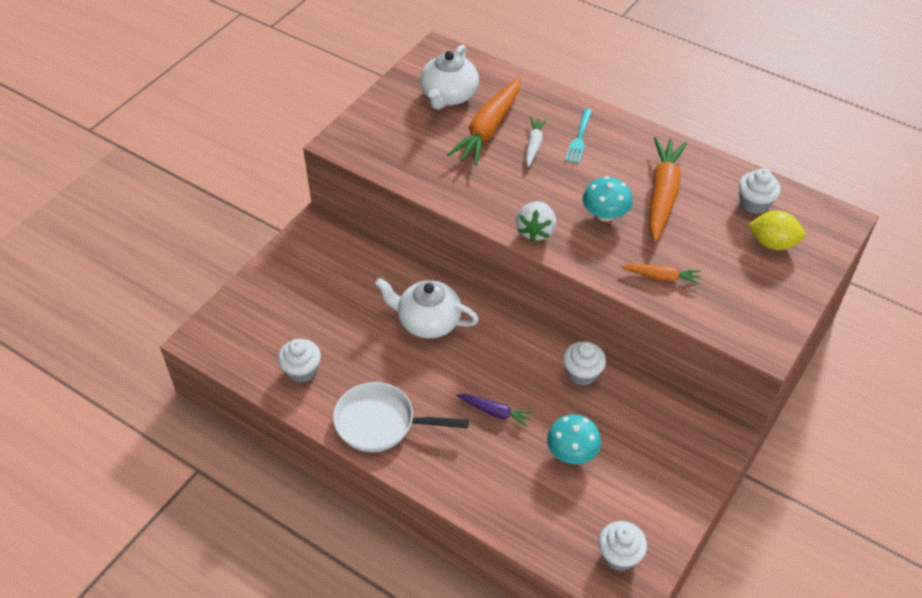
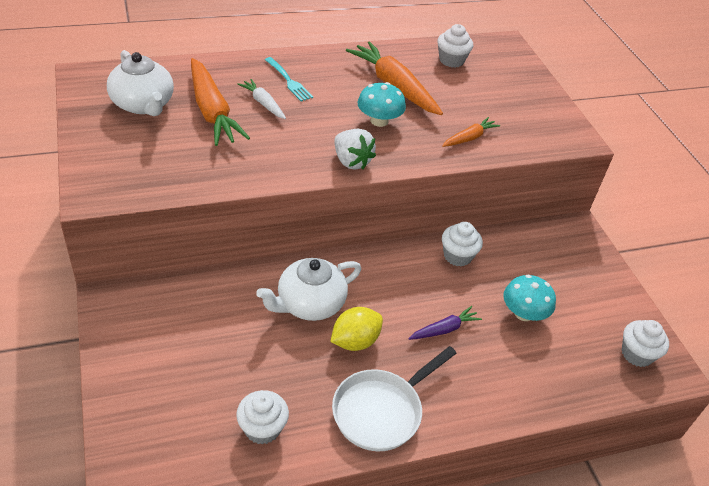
camera: 55 degrees left, 5 degrees down
(772, 243) = (494, 77): yellow lemon -> yellow lemon (355, 341)

